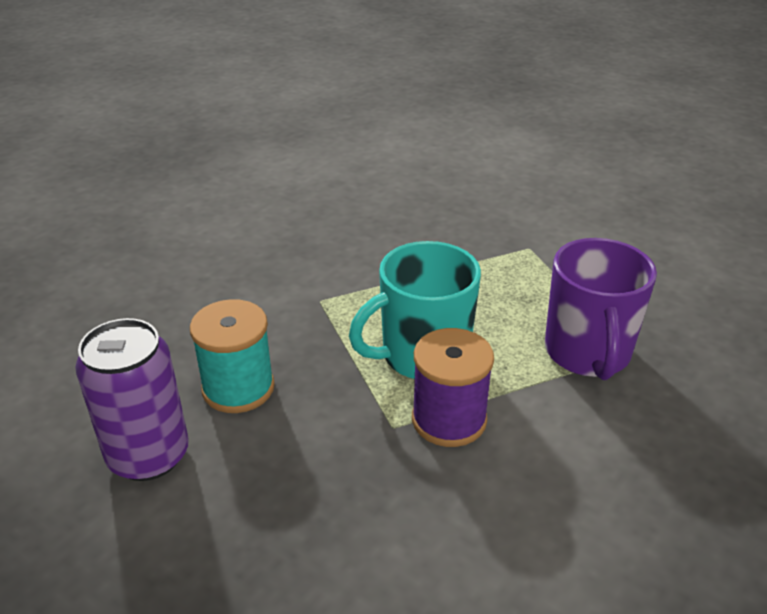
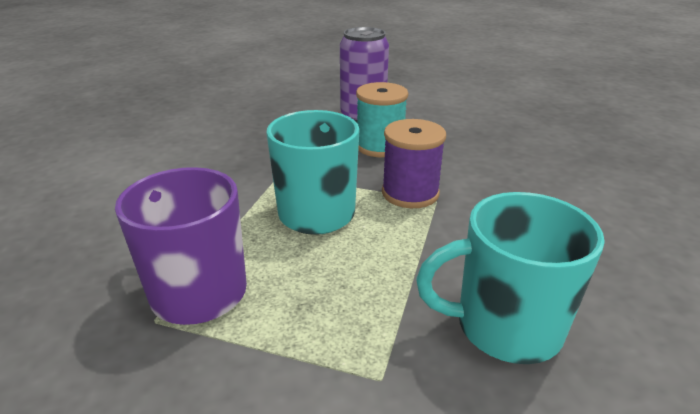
camera: 130 degrees right, 5 degrees down
(435, 226) = (504, 327): none -> turquoise mug
(449, 419) = (252, 193): purple spool -> purple spool (410, 193)

